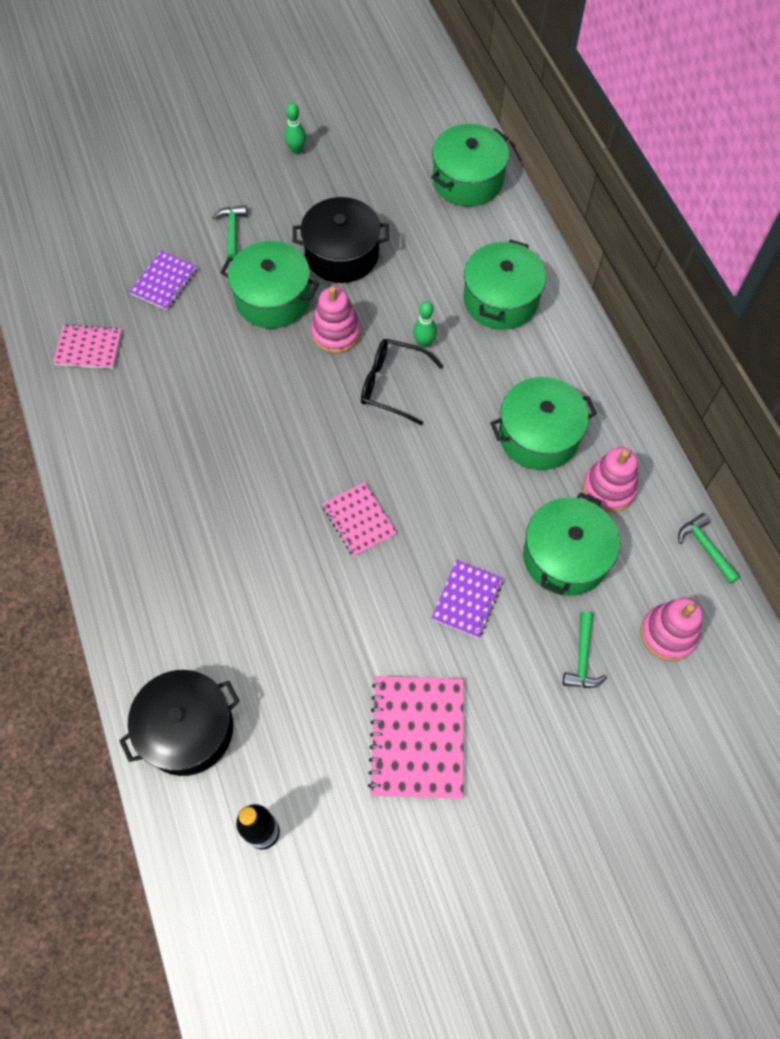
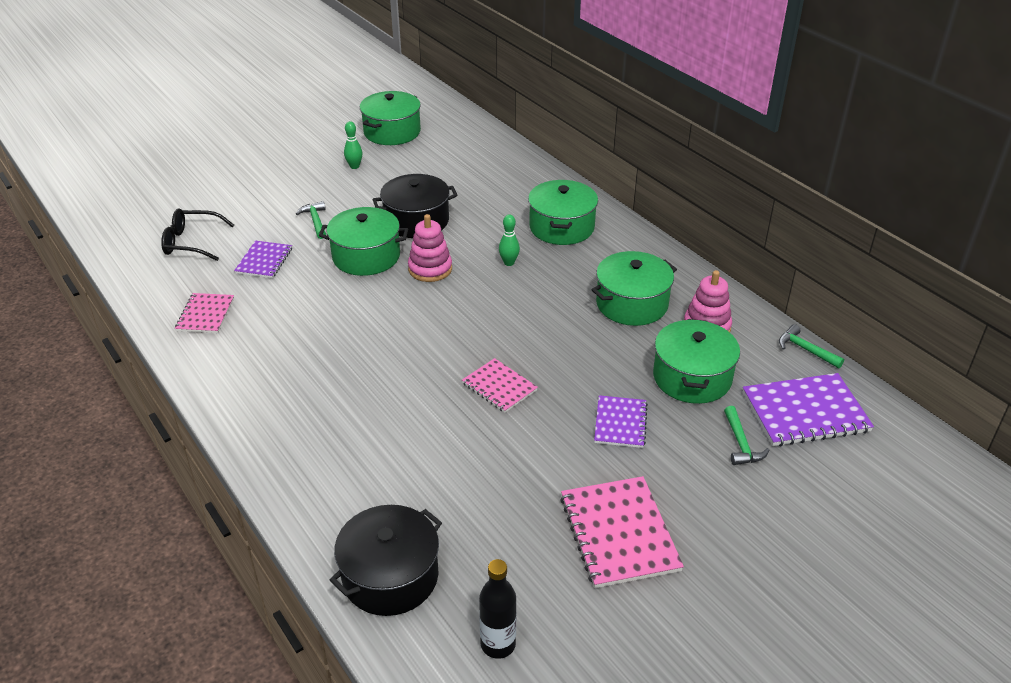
camera: 15 degrees left, 25 degrees down
(88, 348) = (205, 314): pink notebook -> pink notebook turned 75 degrees counterclockwise
(393, 385) = (493, 293): black glasses -> black glasses (192, 242)
(467, 180) = (504, 164): green pot -> green pot (392, 132)
(668, 634) = (805, 412): pink stacking toy -> purple notebook

